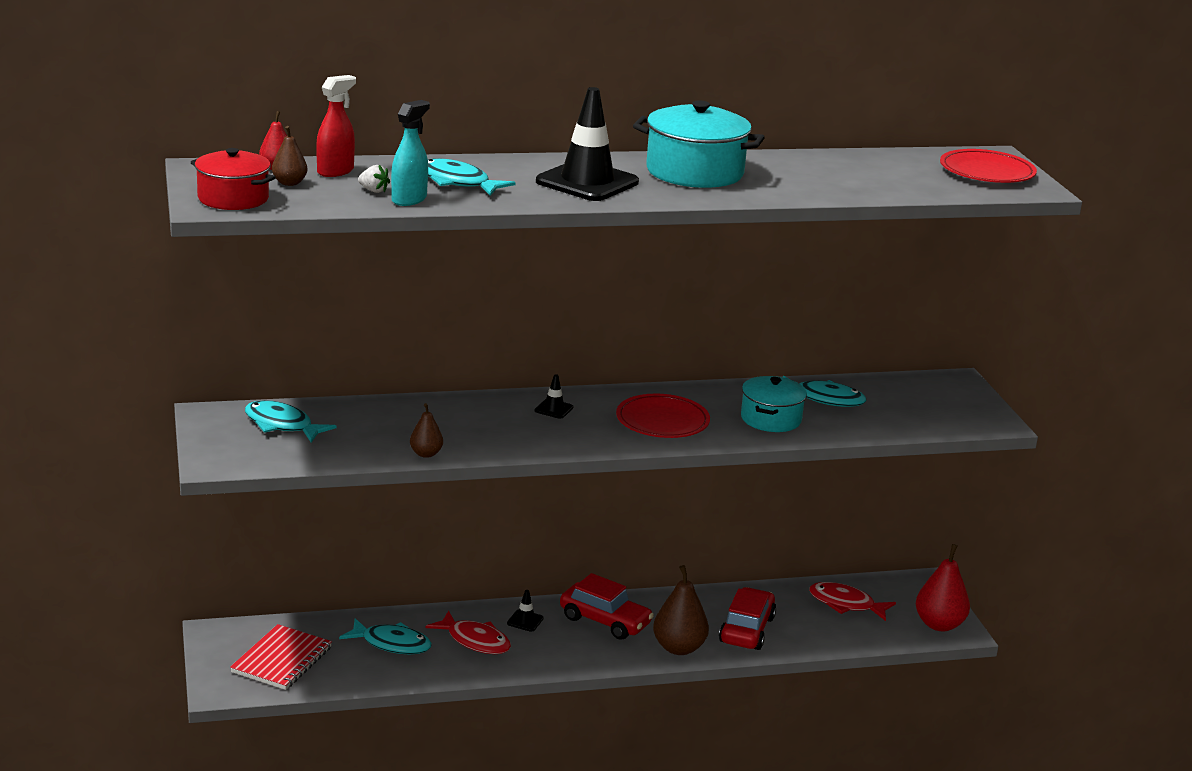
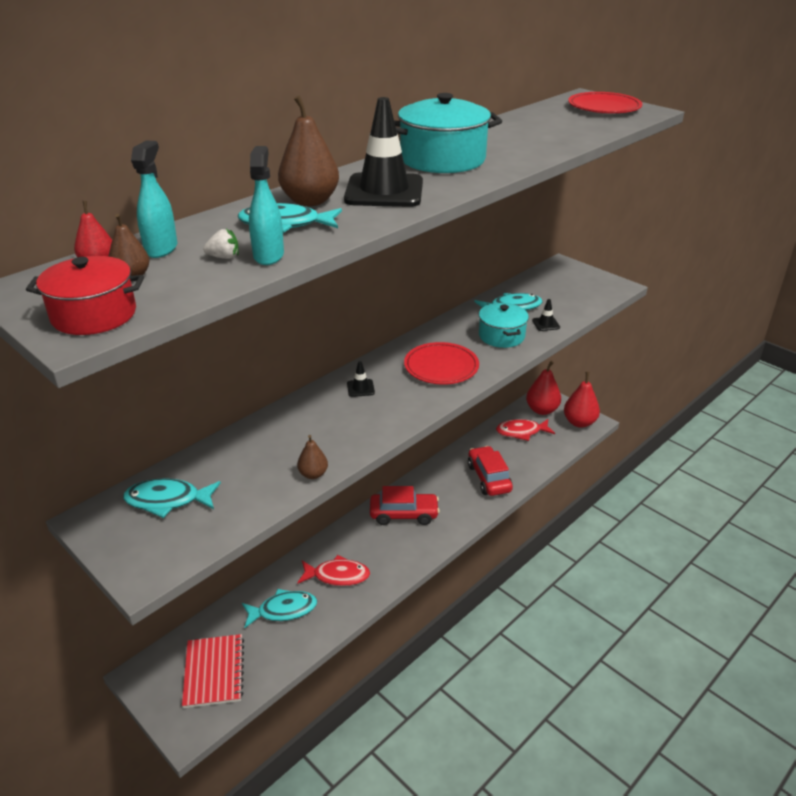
camera: 30 degrees left, 10 degrees up
(335, 171) = (161, 248): red spray bottle -> turquoise spray bottle
(525, 621) = (355, 540): black traffic cone -> black traffic cone (546, 324)
(679, 648) = (465, 512): brown pear -> brown pear (310, 201)
(903, 593) = (542, 410): none -> red pear

